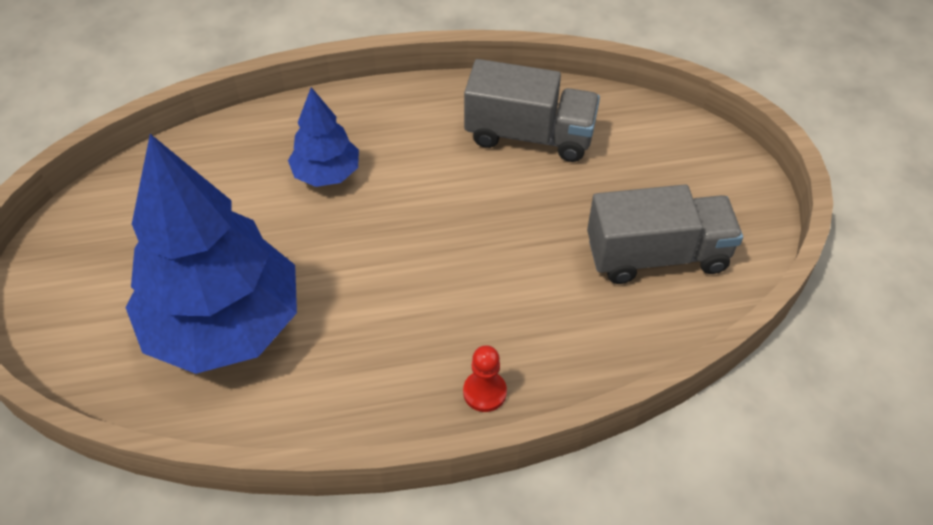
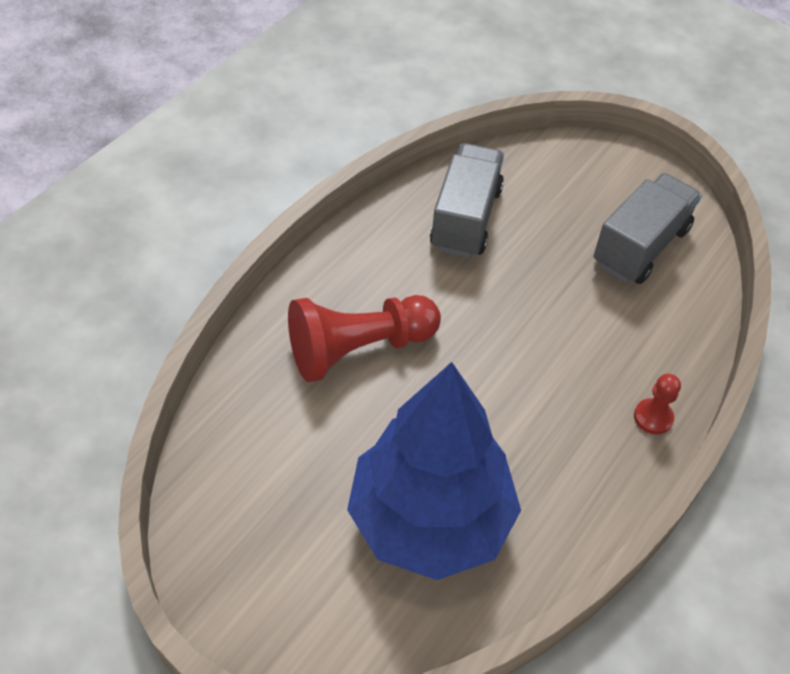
camera: 45 degrees left, 0 degrees up
(326, 174) = (359, 349): blue tree -> red pawn
(529, 135) = (466, 218): grey truck -> grey truck turned 45 degrees counterclockwise

